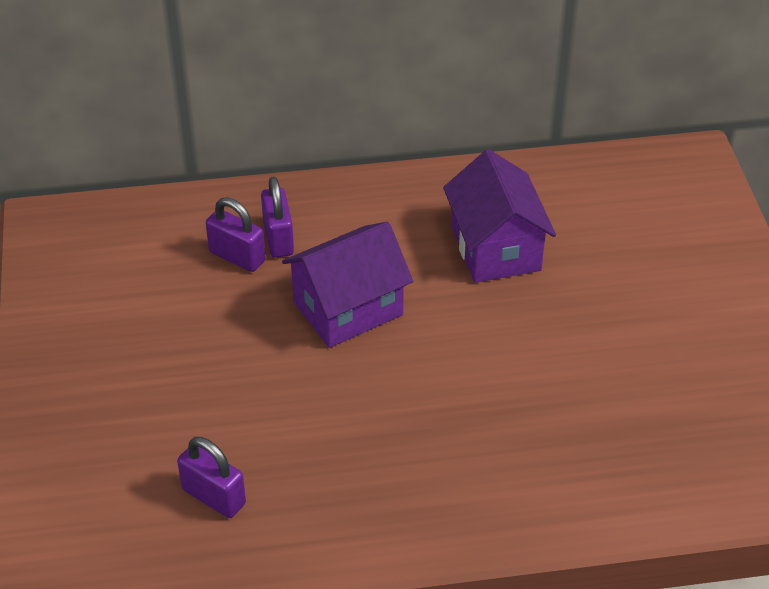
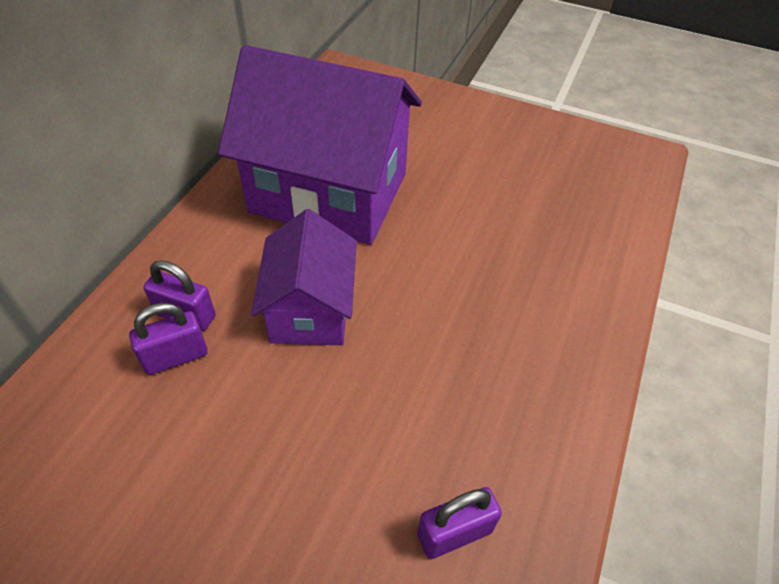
camera: 60 degrees left, 5 degrees up
(495, 248) = (329, 193): purple house -> purple house, size x1.78

